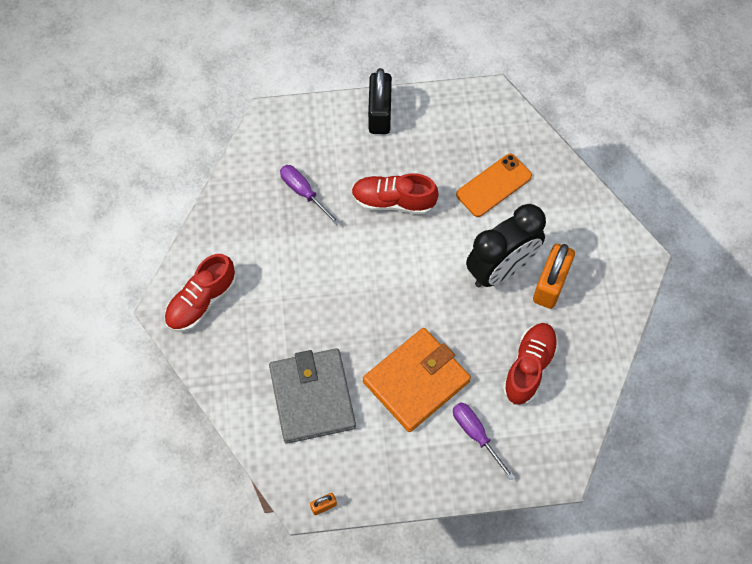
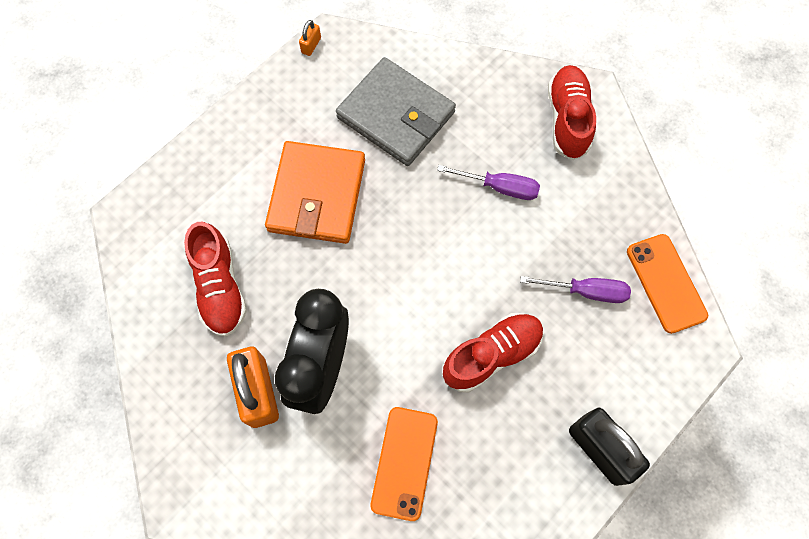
camera: 140 degrees right, 5 degrees up
(253, 162) = (666, 283): none -> orange phone
(476, 434) = (226, 190): purple screwdriver -> purple screwdriver (499, 187)

